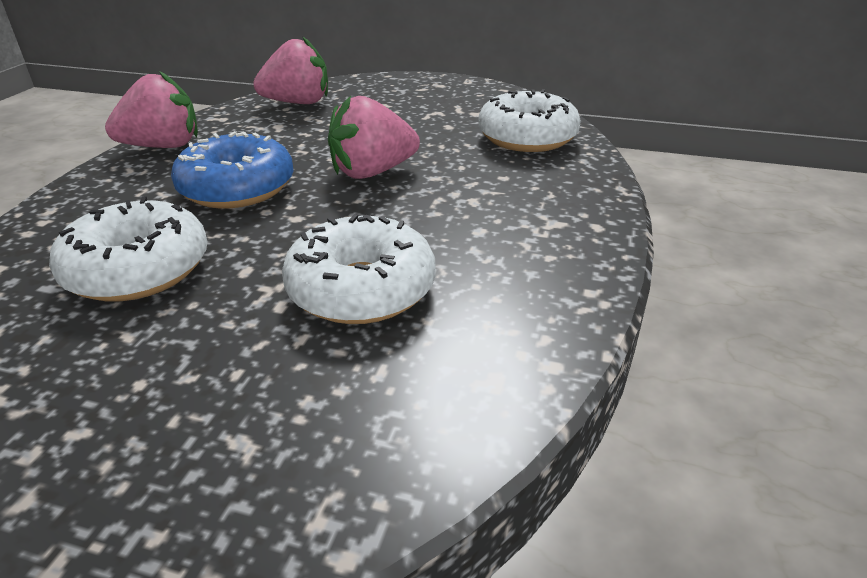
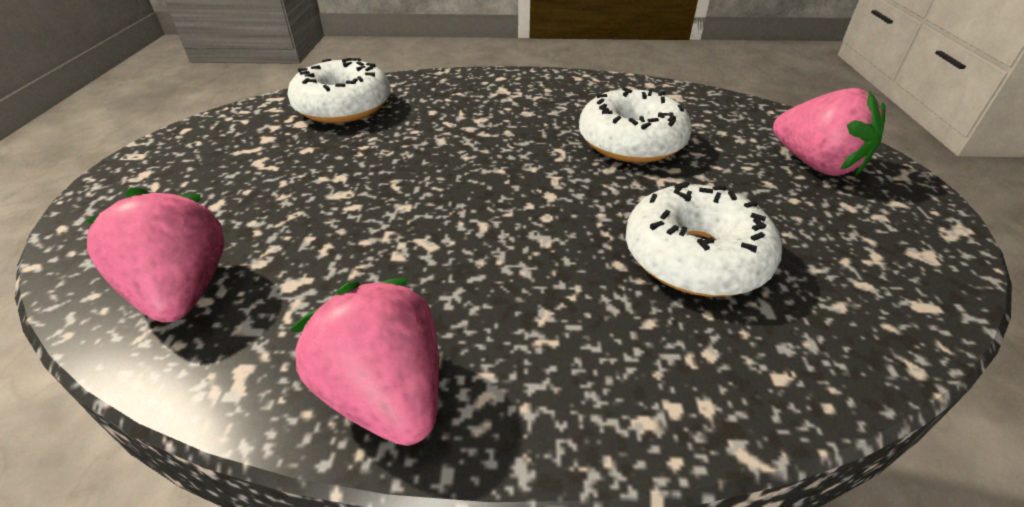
camera: 105 degrees left, 5 degrees up
(237, 188) = (507, 252): blue donut -> none
(372, 172) = (440, 172): pink strawberry -> pink strawberry (815, 164)

